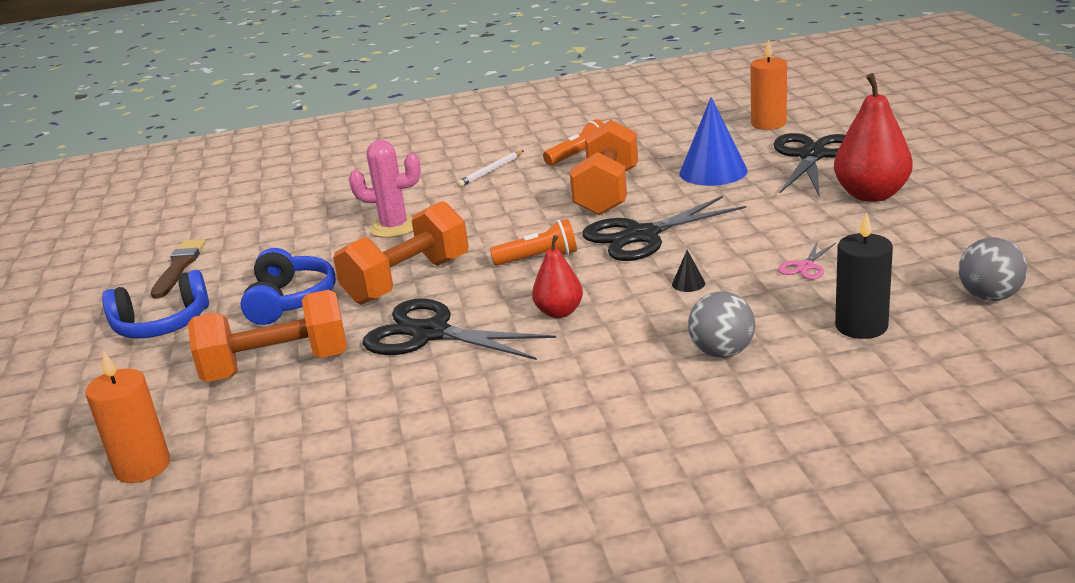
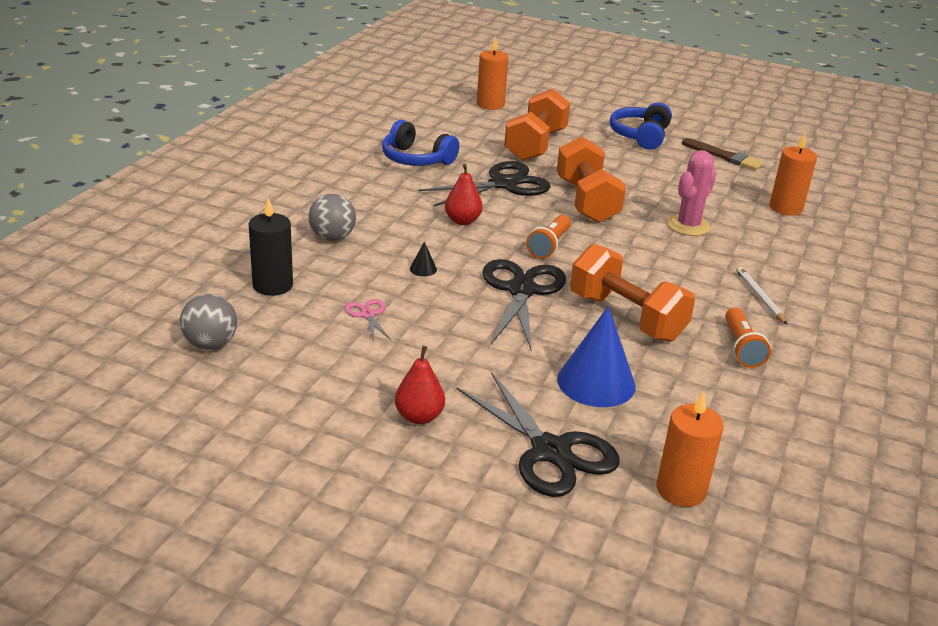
camera: 120 degrees right, 5 degrees up
(290, 209) = (785, 208): none -> orange candle
(290, 300) = (616, 168): blue headphones -> blue headphones (416, 159)
(871, 195) = (419, 417): red pear -> red pear, size x0.59

